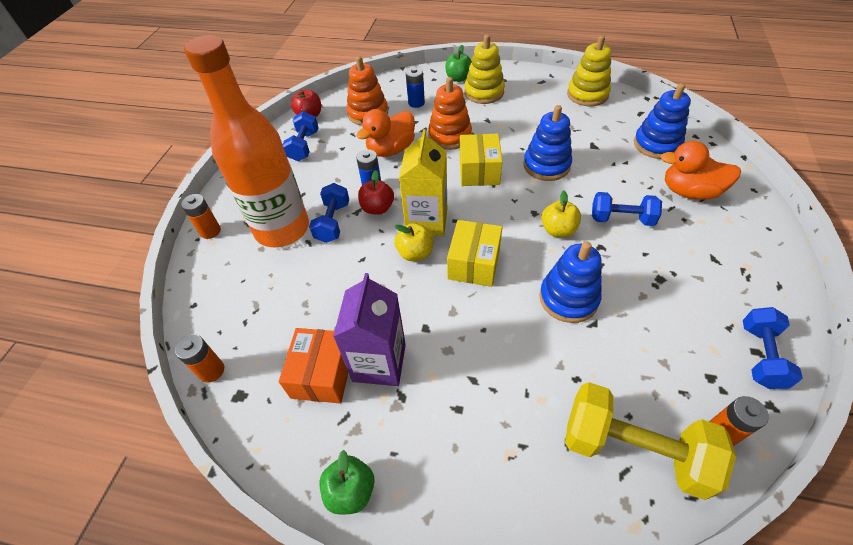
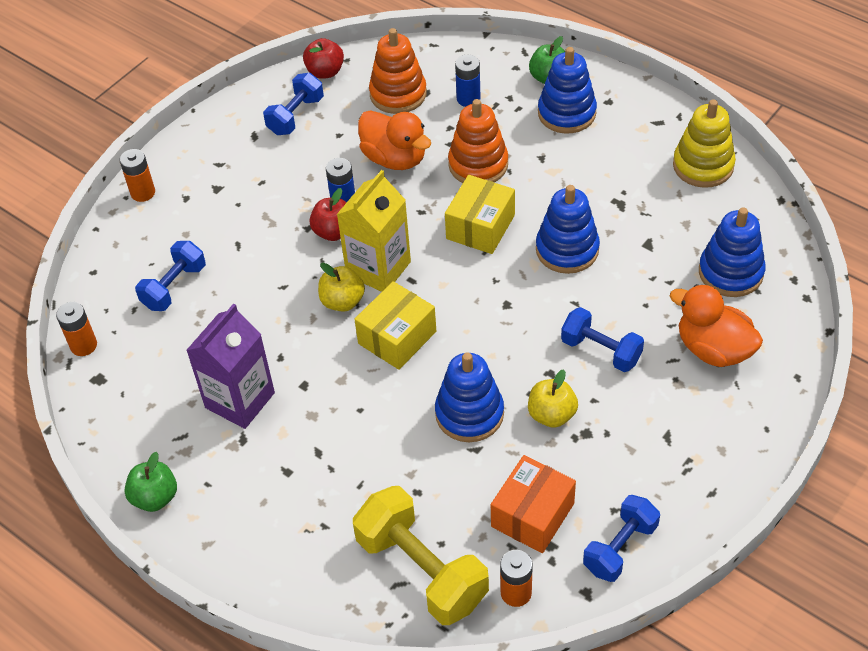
camera: 25 degrees right, 0 degrees up
(282, 229) = (218, 219): orange bottle -> none
(322, 374) = (182, 389): orange box -> orange box (532, 515)
(333, 222) = (276, 231): blue dumbbell -> blue dumbbell (174, 287)
(391, 149) = (395, 158): orange duck -> orange duck turned 120 degrees counterclockwise
(484, 92) = (566, 113): yellow stacking toy -> blue stacking toy
(558, 230) = (517, 335): yellow apple -> yellow apple (551, 414)

